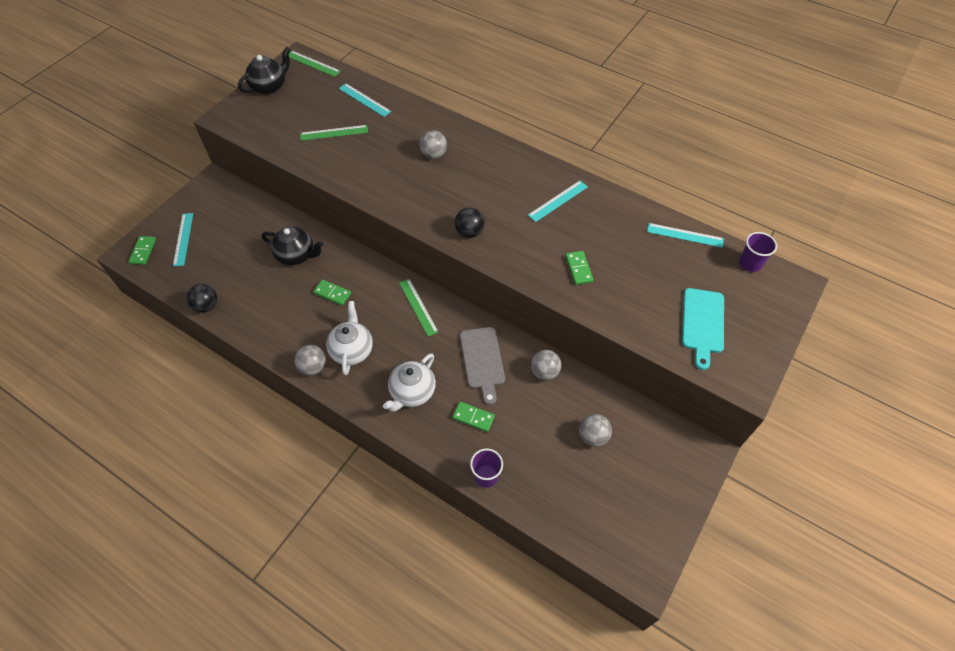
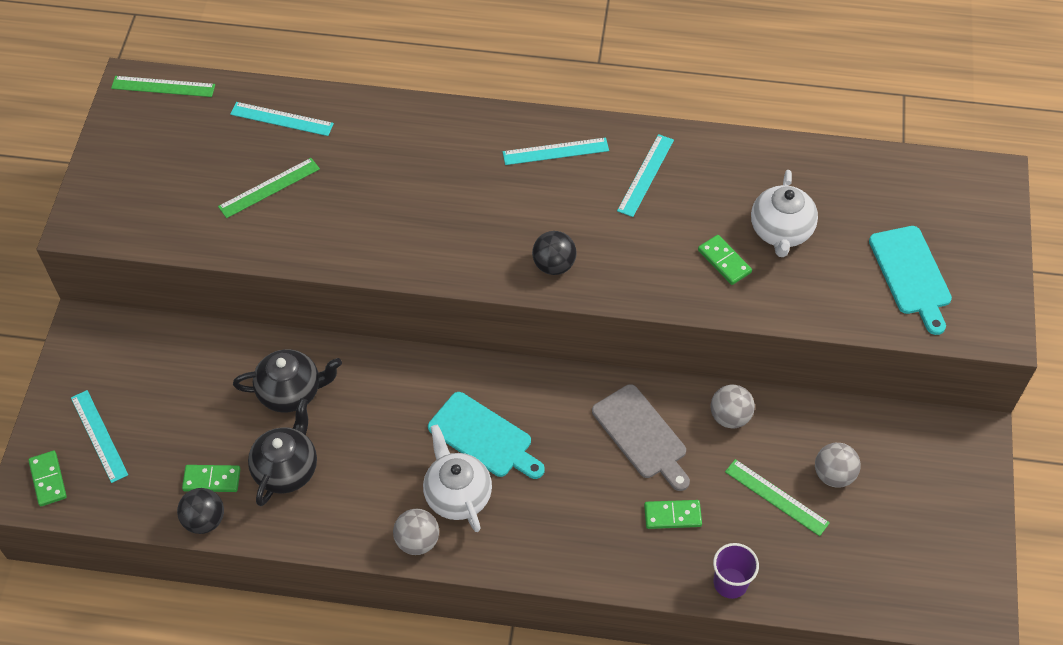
camera: 25 degrees left, 0 degrees up
(269, 87) = (120, 148): black teapot -> black teapot (286, 469)
(332, 293) = (379, 427): green domino -> green domino (212, 480)
(387, 323) = (484, 437): none -> turquoise cutting board
(412, 392) = (573, 517): white teapot -> white teapot (780, 232)
(418, 307) = (512, 397): green ruler -> green ruler (776, 497)
(434, 155) = (436, 169): grey ball -> none
(685, 235) = (832, 163): turquoise ruler -> turquoise ruler (555, 151)
(750, 263) = (928, 171): purple cup -> none

